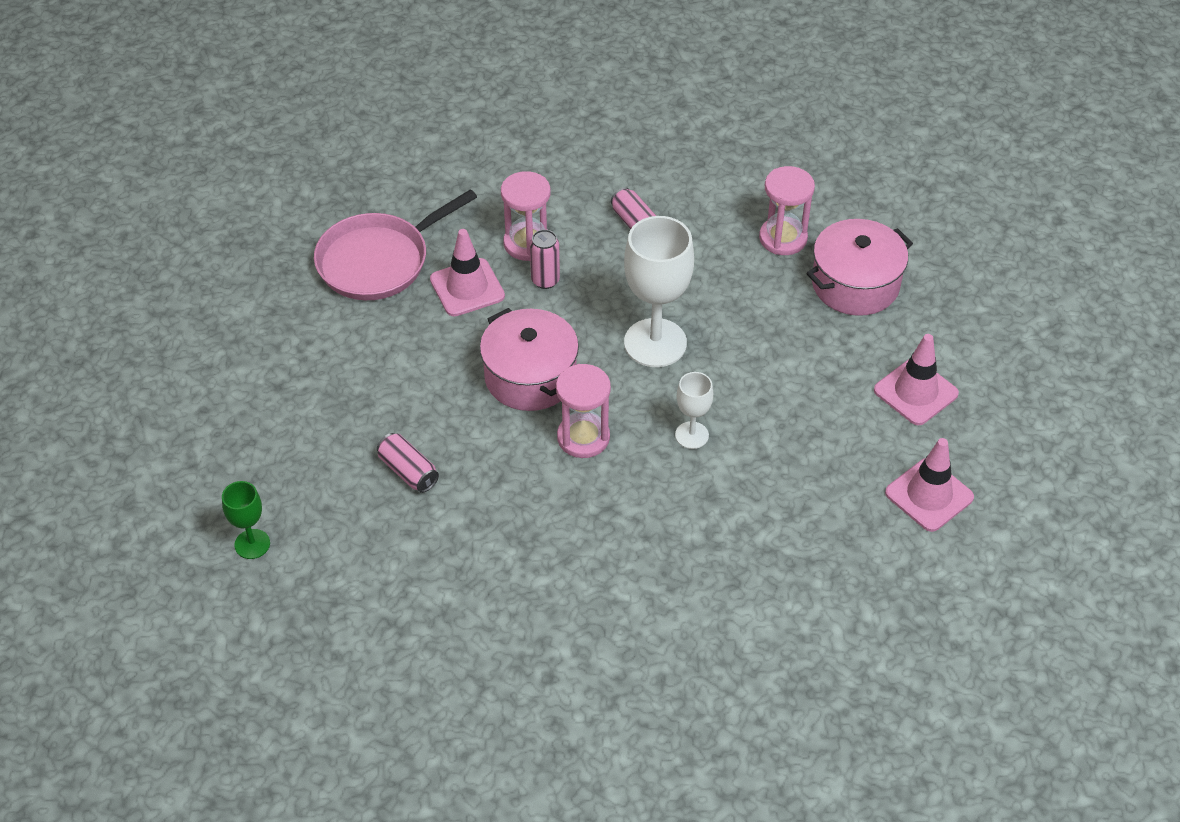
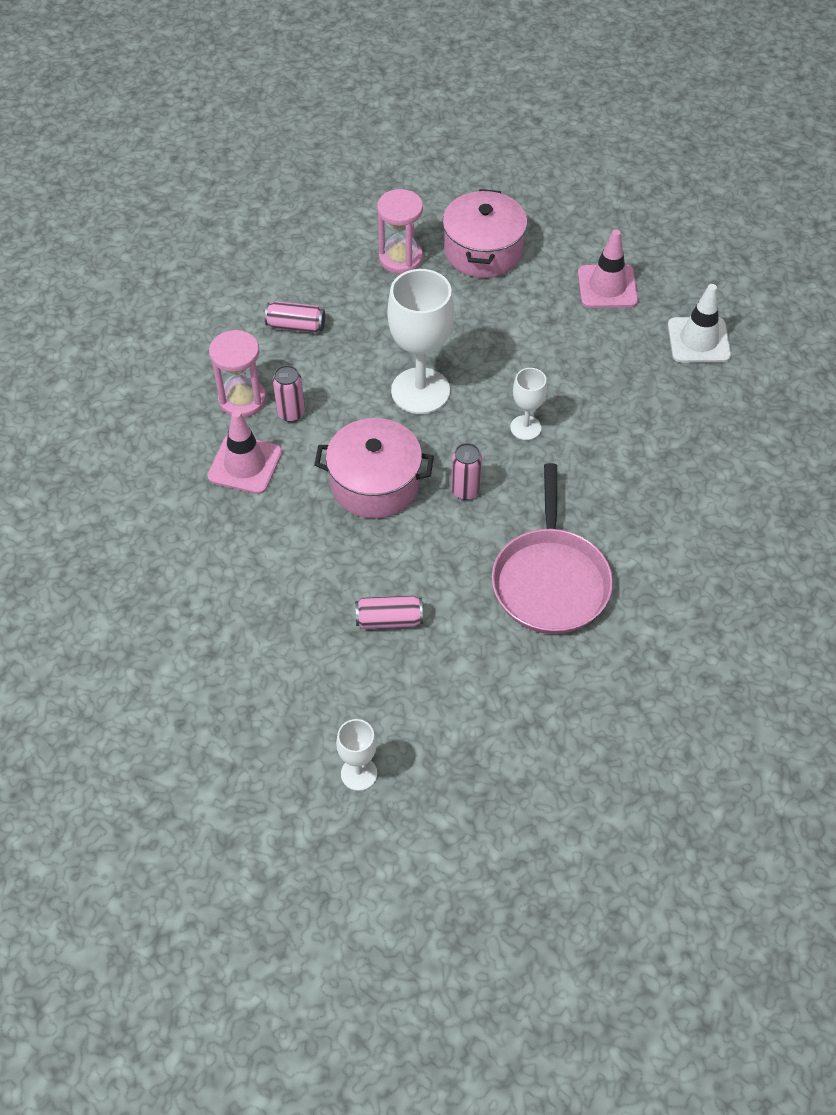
camera: 50 degrees left, 5 degrees up
(252, 544) = (359, 773): green goblet -> white goblet
(378, 261) = (153, 502): pink pan -> pink pan (550, 581)
(583, 437) = (465, 490): pink hourglass -> pink can
(929, 495) = (698, 340): pink traffic cone -> white traffic cone

